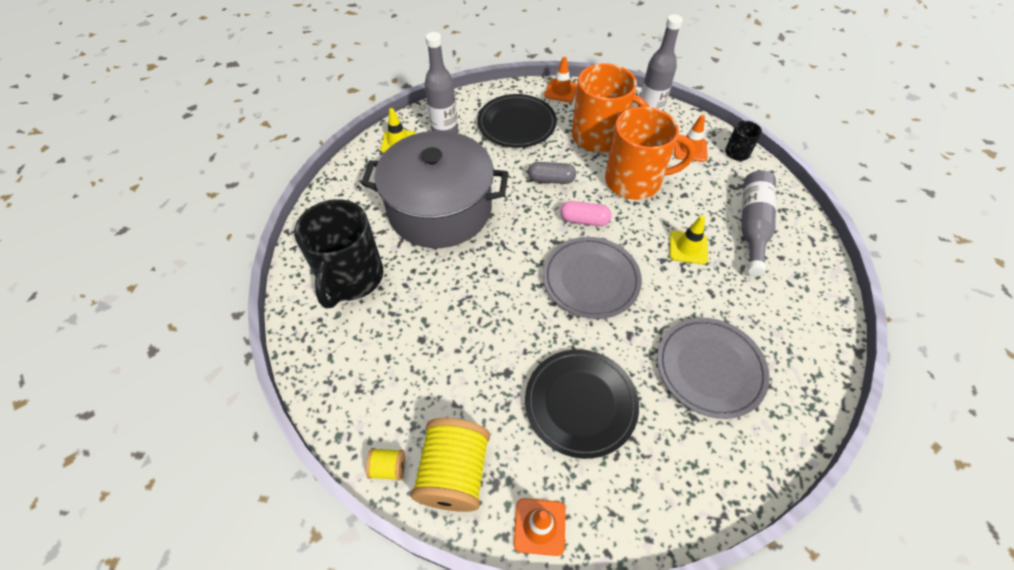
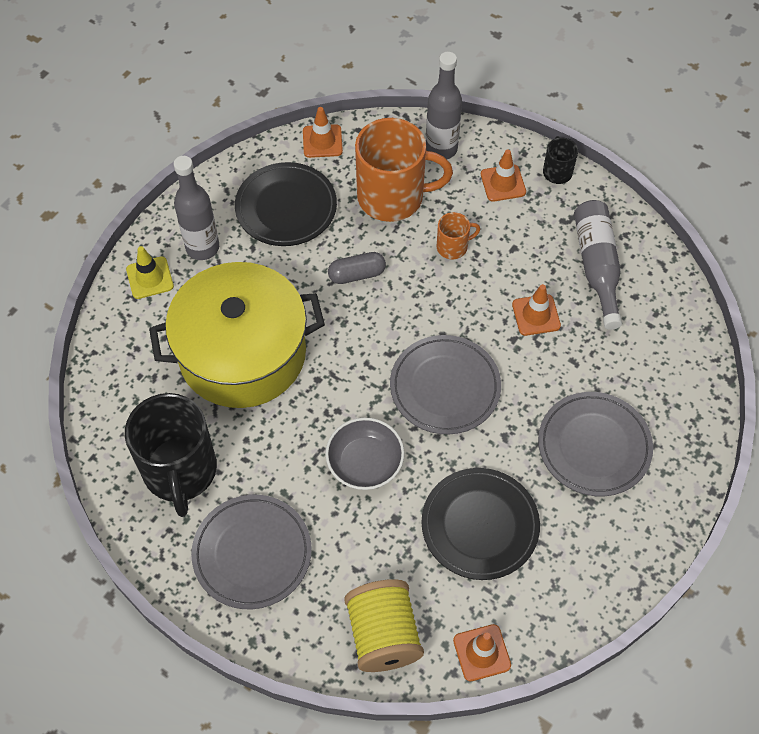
camera: 20 degrees left, 5 degrees up
(375, 360) = (252, 553): none -> grey plate
(388, 467) = (317, 653): yellow spool -> none
(440, 209) = (242, 353): grey pot -> yellow pot
(500, 318) = (365, 462): none -> grey bowl
(584, 220) = (413, 316): pink capsule -> none
(634, 181) = (453, 247): orange mug -> orange mug, size x0.46
(688, 247) = (536, 315): yellow traffic cone -> orange traffic cone

